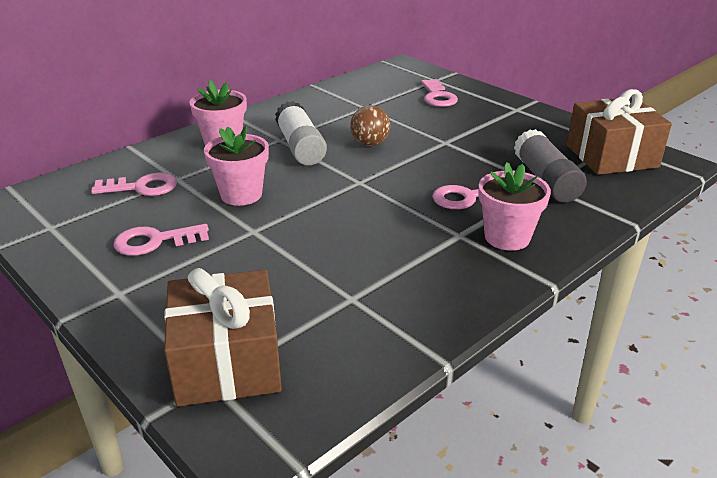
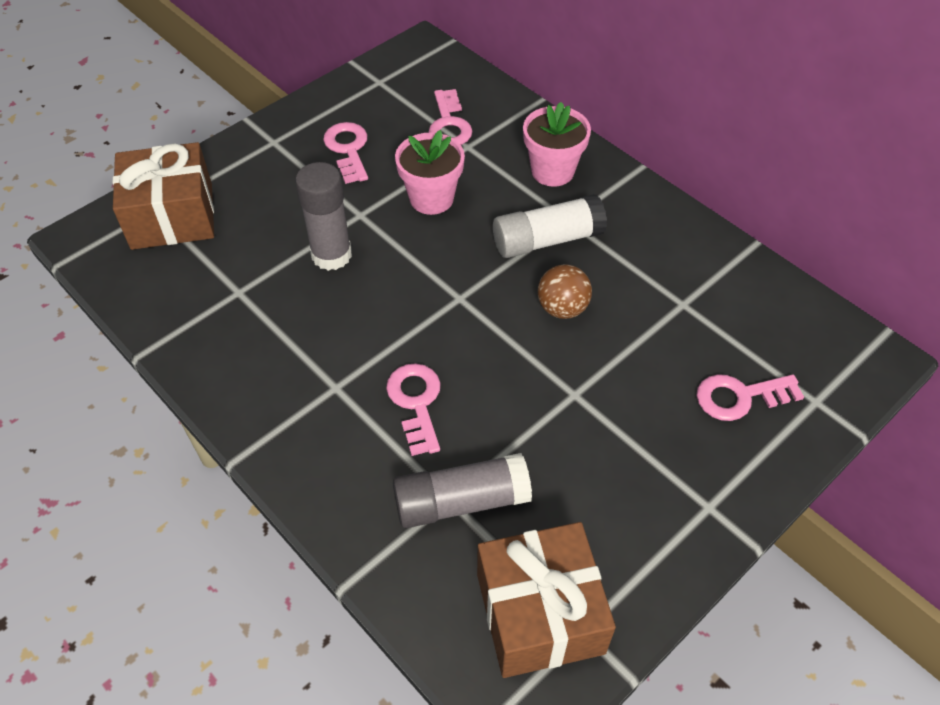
camera: 90 degrees right, 20 degrees up
(306, 244) = (331, 255): none -> grey glue stick
(507, 237) = (325, 432): pink flower pot -> none

